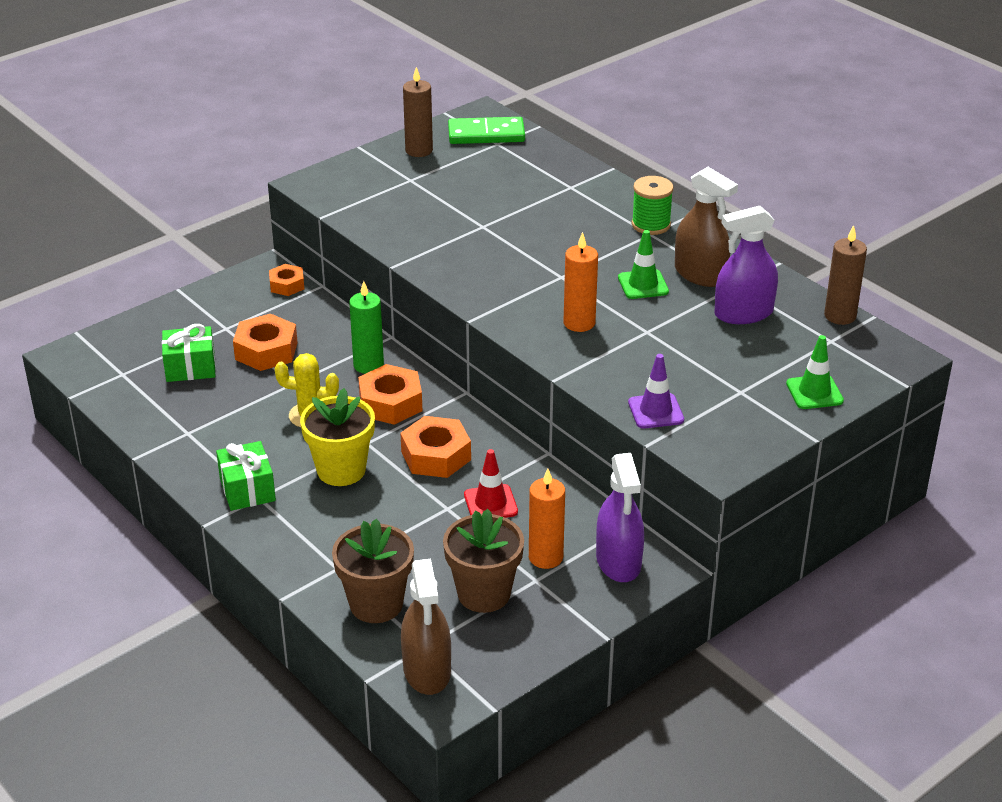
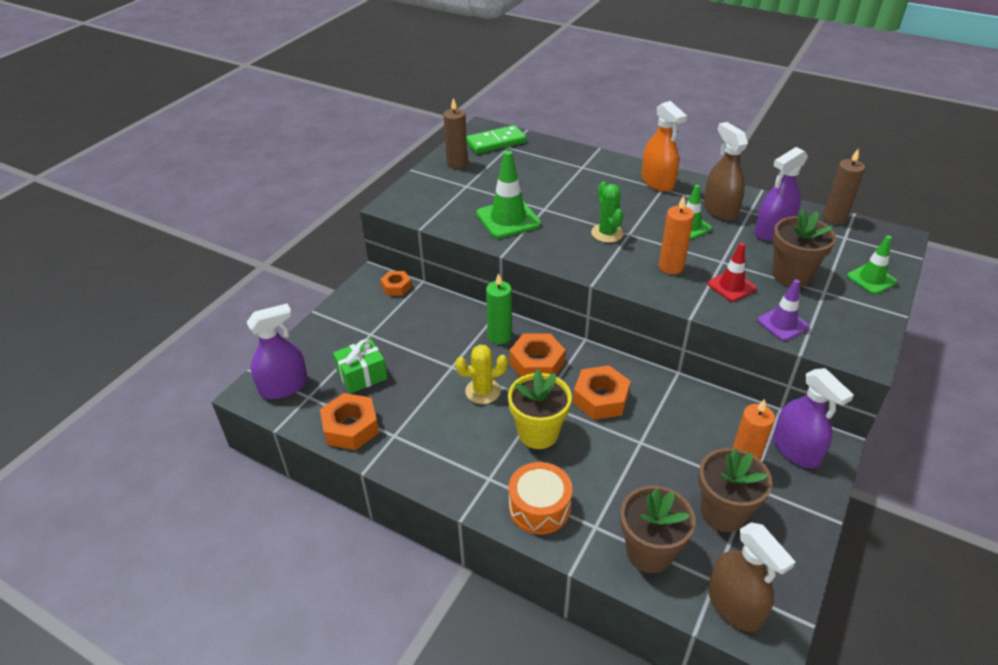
camera: 20 degrees left, 5 degrees up
(102, 358) = (284, 386): none -> purple spray bottle
(247, 489) = (475, 474): green gift -> none
(266, 351) = (414, 345): orange nut -> orange nut (351, 427)
(292, 536) = (539, 507): none -> orange drum
(430, 228) = (508, 219): none -> green traffic cone
(490, 503) = (669, 428): red traffic cone -> red traffic cone (731, 286)
(535, 270) = (607, 233): none -> green cactus
(651, 225) = (657, 182): green spool -> orange spray bottle
(700, 274) = (720, 210): brown spray bottle -> brown spray bottle turned 135 degrees counterclockwise
(718, 365) = (791, 275): none -> brown flower pot

